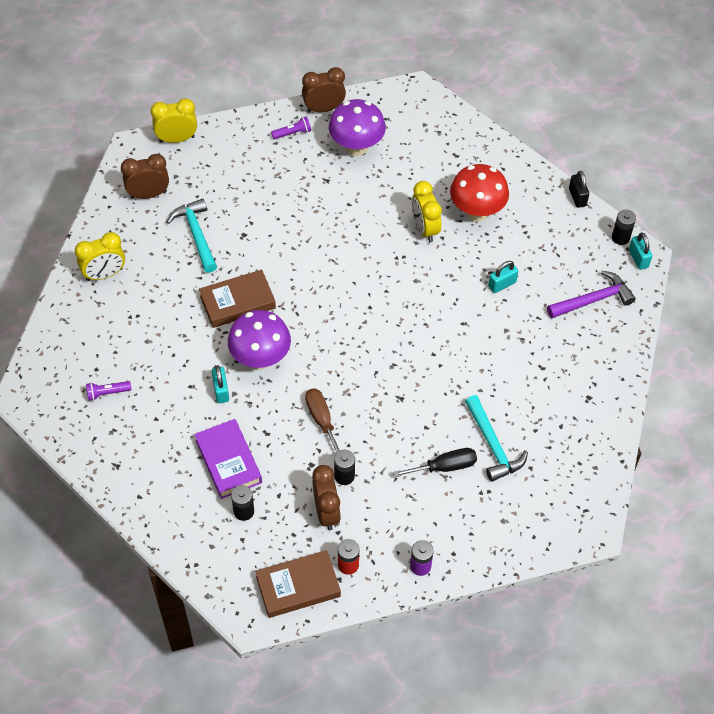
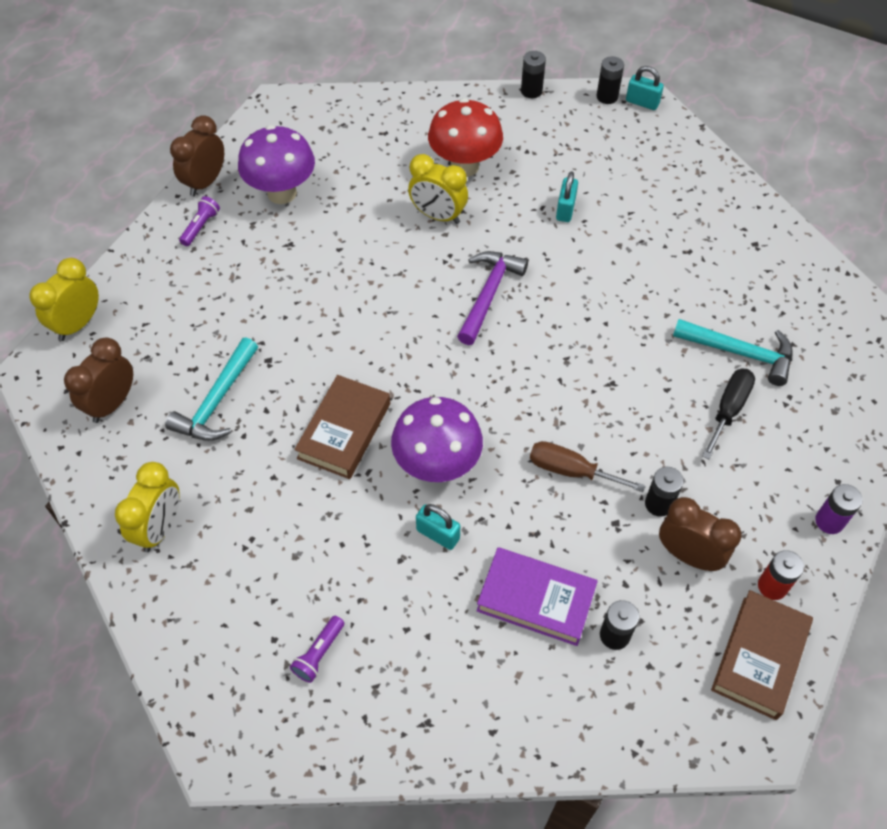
camera: 45 degrees left, 0 degrees up
(196, 235) = (217, 401): turquoise hammer -> turquoise hammer turned 90 degrees counterclockwise
(577, 197) = (531, 91): black padlock -> black battery
(593, 300) = (653, 162): purple hammer -> purple hammer (488, 294)

